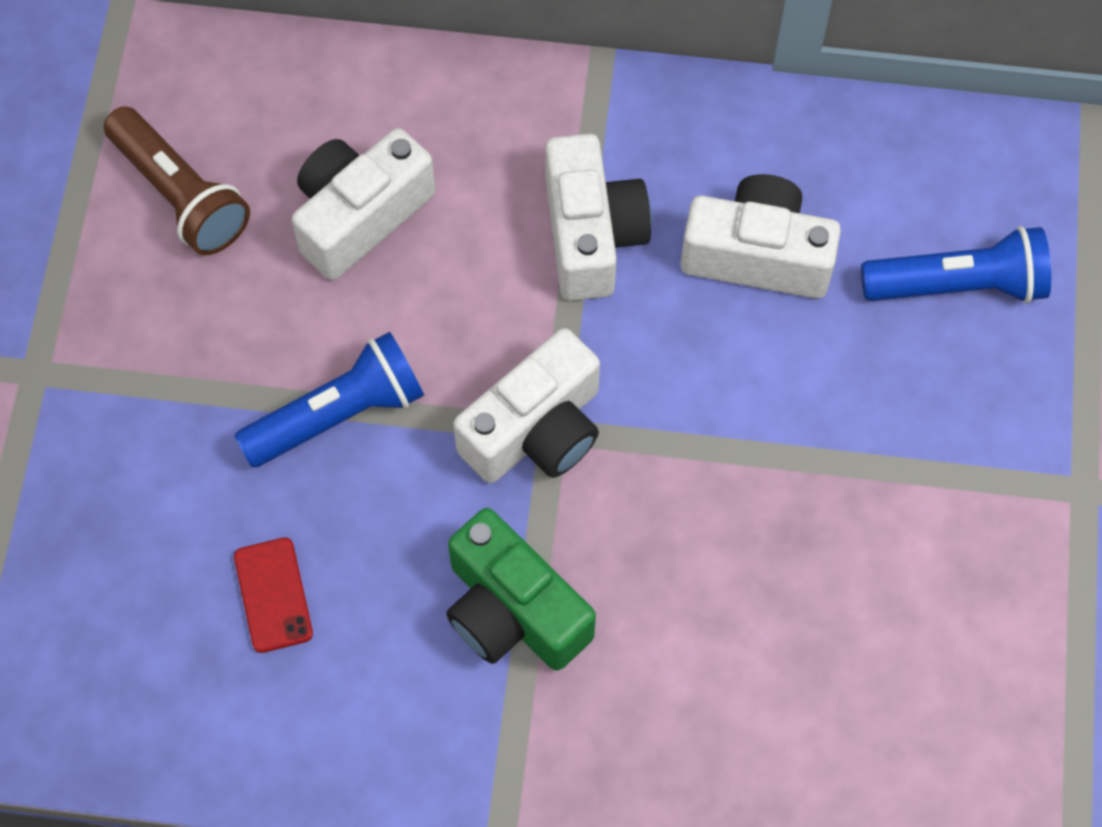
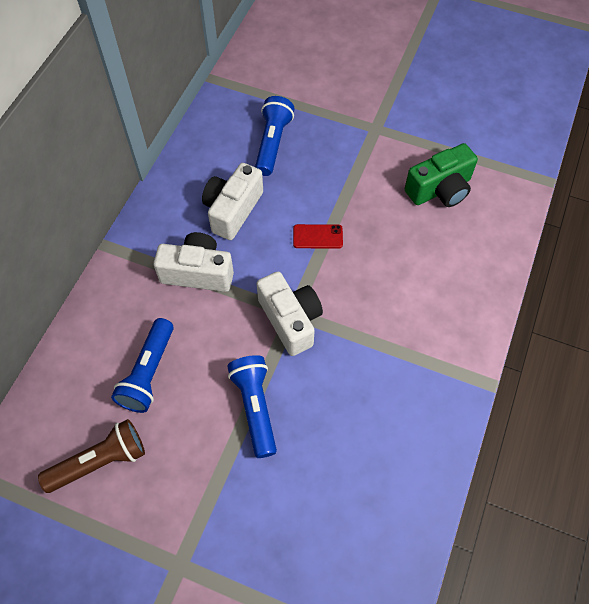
camera: 75 degrees left, 5 degrees down
(273, 595) = (344, 460): red phone -> red phone (317, 236)
(360, 216) = (148, 373): white camera -> blue flashlight
(513, 611) = (378, 351): green camera -> green camera (440, 189)

